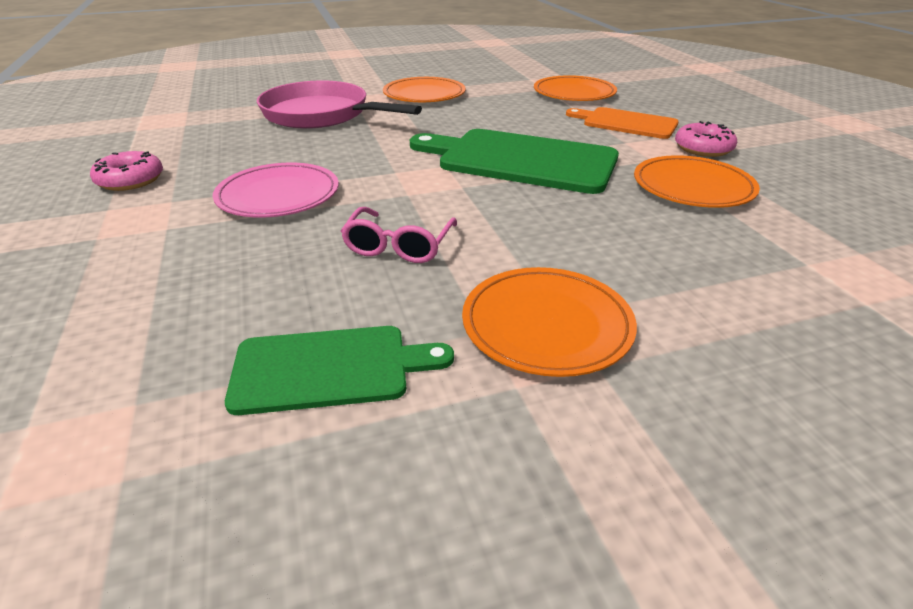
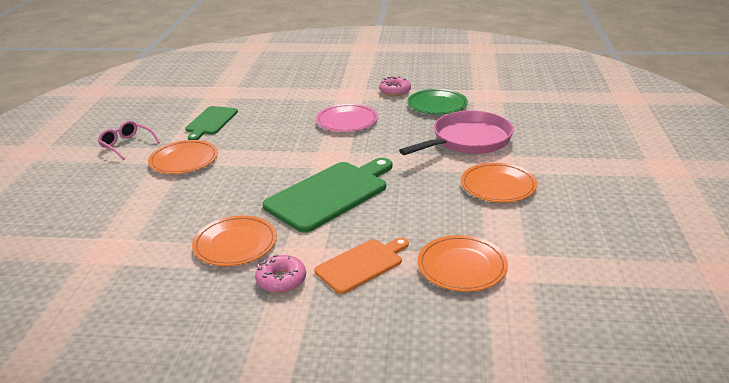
camera: 115 degrees right, 5 degrees down
(199, 143) = (437, 105): none -> green plate
(398, 246) = (269, 142): pink glasses -> pink glasses (126, 145)

